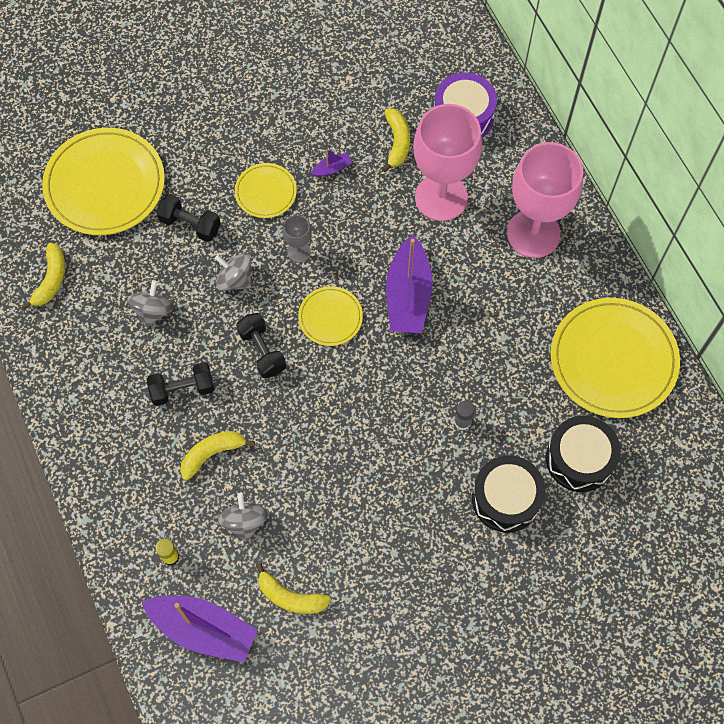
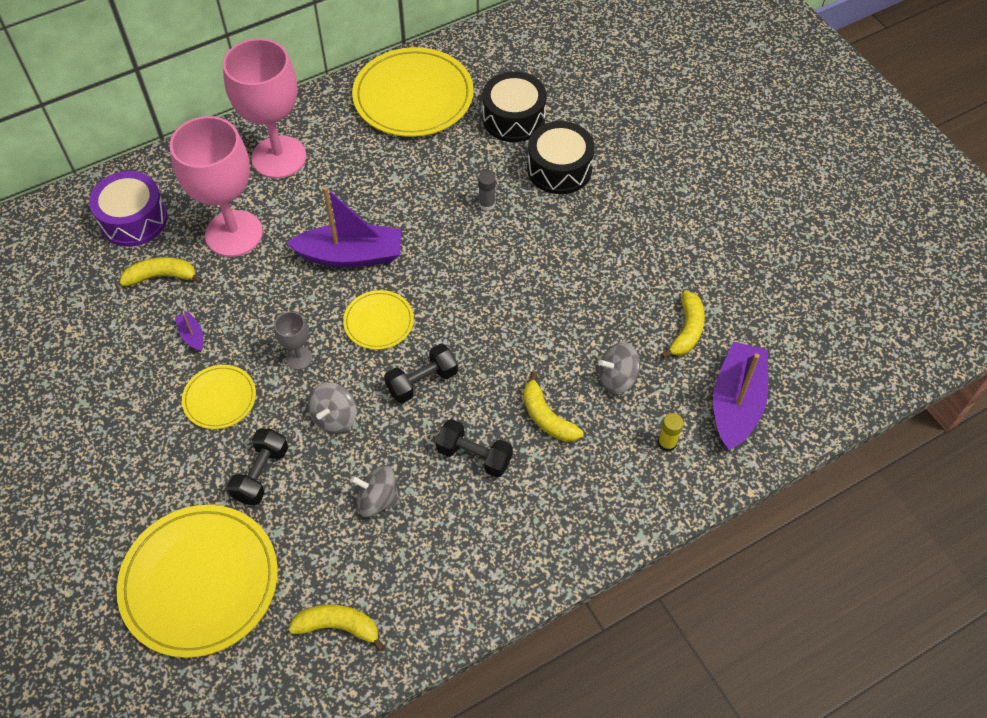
camera: 95 degrees left, 10 degrees down
(182, 389) = (474, 456): black dumbbell -> black dumbbell turned 45 degrees counterclockwise

